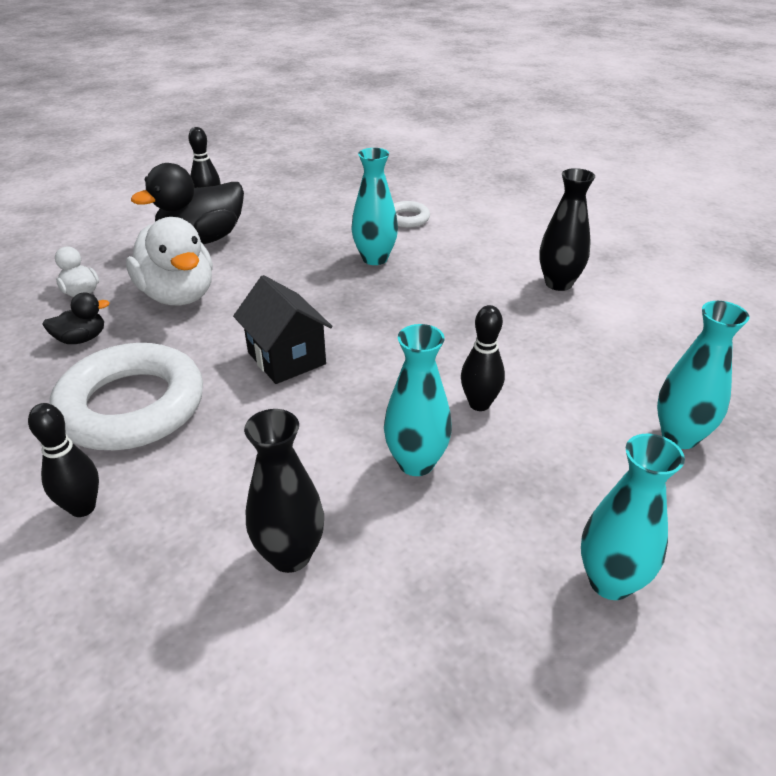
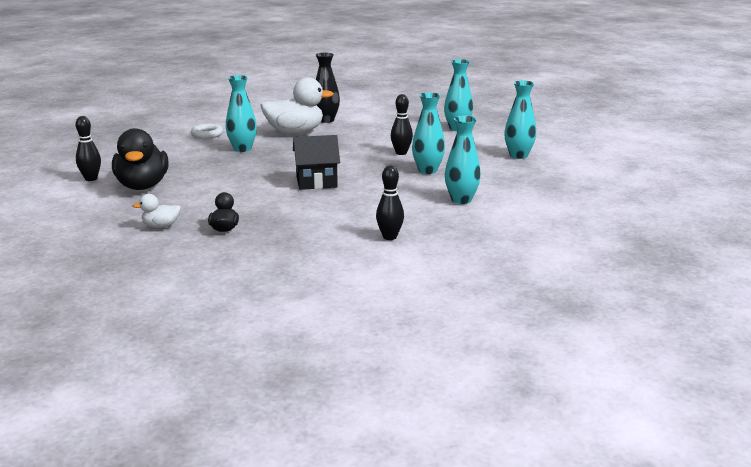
camera: 65 degrees left, 15 degrees down
(132, 406) = (315, 220): white ring -> none
(178, 295) = (209, 199): white duck -> white duck (295, 132)
(290, 555) = (461, 200): black vase -> turquoise vase

